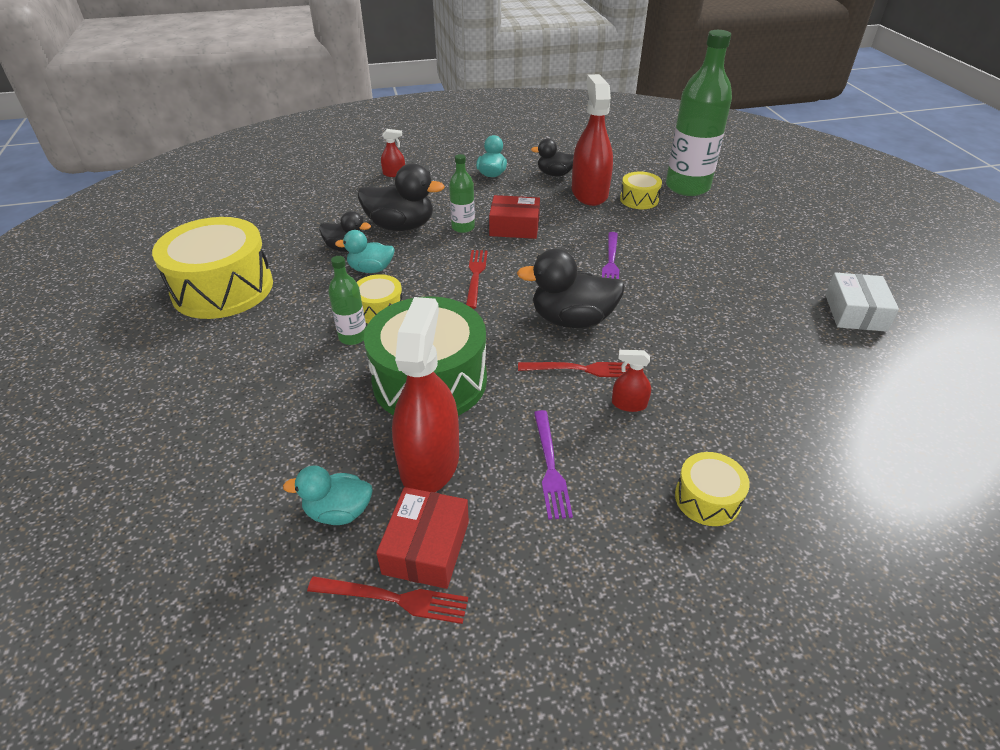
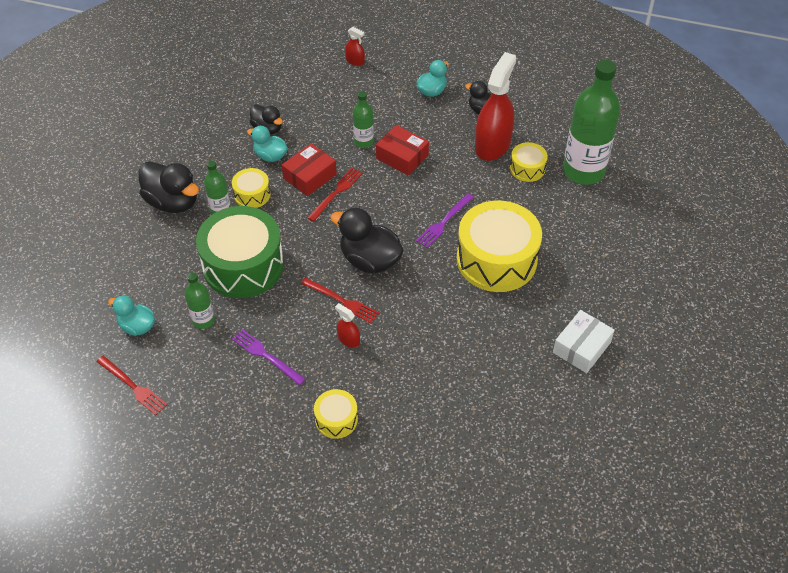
camera: 30 degrees right, 10 degrees up
(223, 288) = (167, 133): yellow drum -> yellow drum (496, 259)
(401, 226) = (319, 122): black duck -> black duck (173, 202)
(426, 547) = (166, 368): red box -> red box (310, 176)
(429, 462) = (203, 320): red spray bottle -> green bottle
(550, 466) = (266, 356): purple fork -> purple fork turned 105 degrees clockwise

